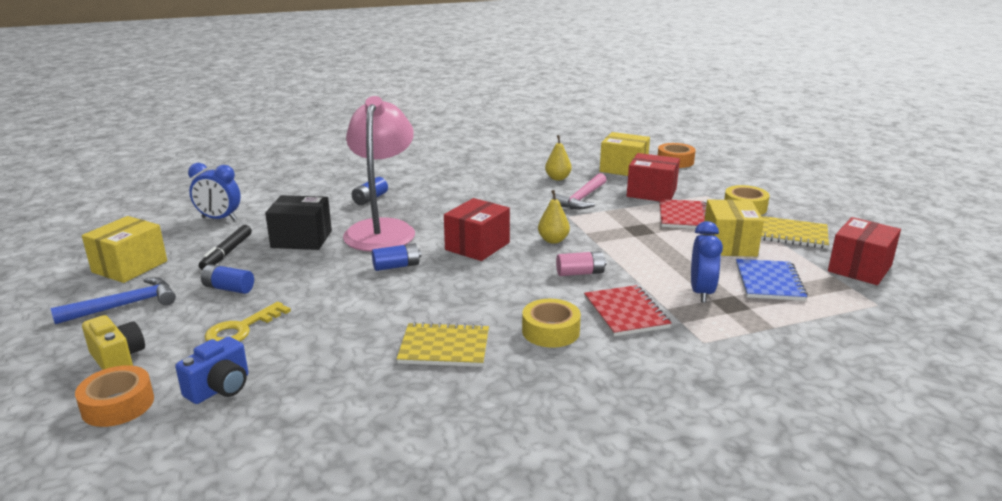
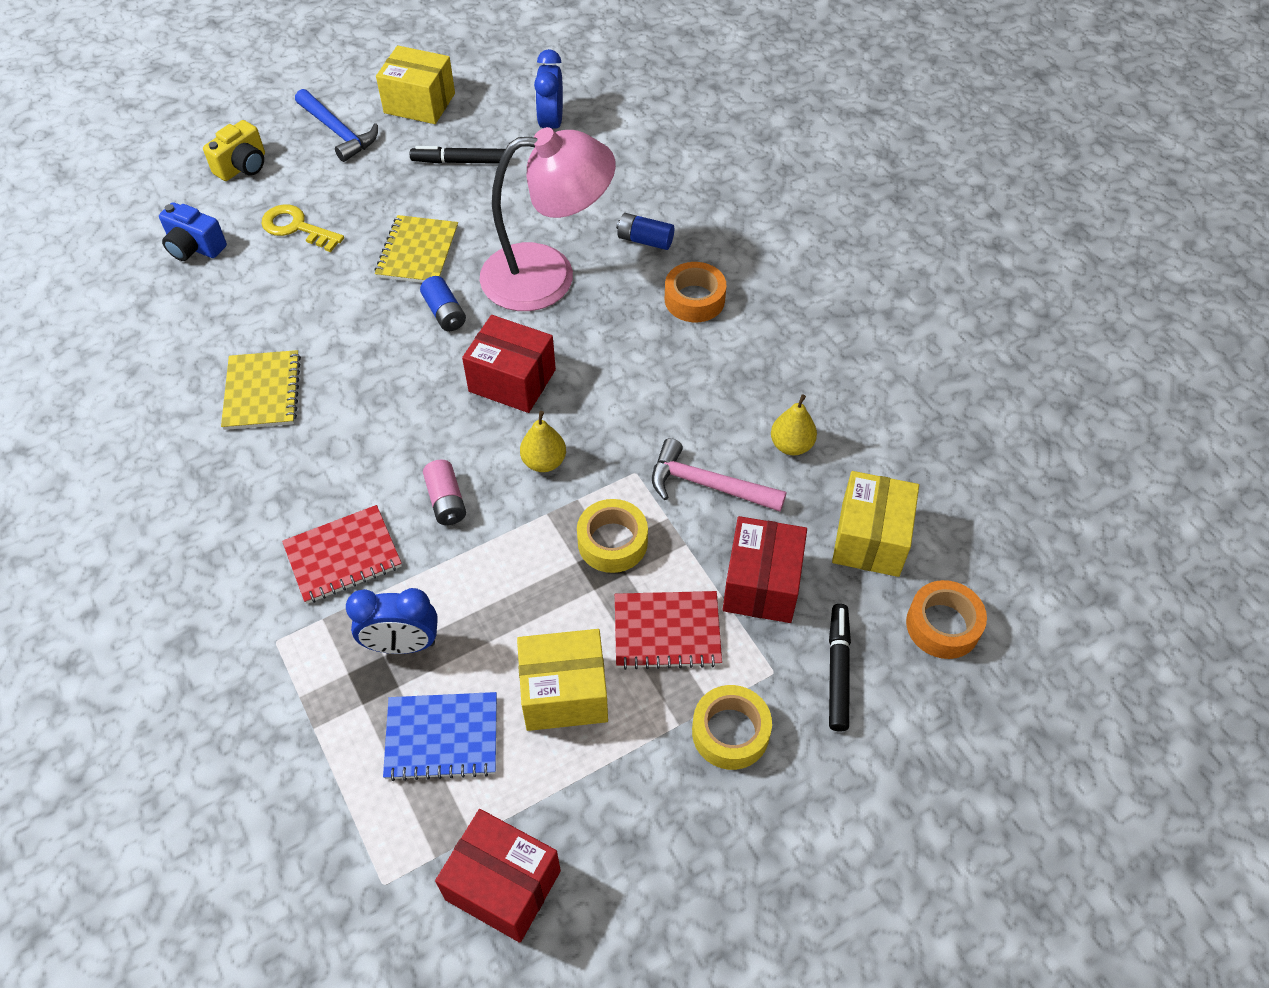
camera: 80 degrees right, 30 degrees up
(118, 405) = (174, 195): orange tape -> orange tape (694, 299)
(229, 288) = (378, 191): blue battery -> none
(301, 239) = (506, 210): black box -> none
(550, 331) = (297, 482): yellow tape -> yellow tape (612, 542)
(703, 182) = (837, 670): none -> black marker
(792, 234) = (623, 798): yellow notebook -> yellow notebook (418, 252)

